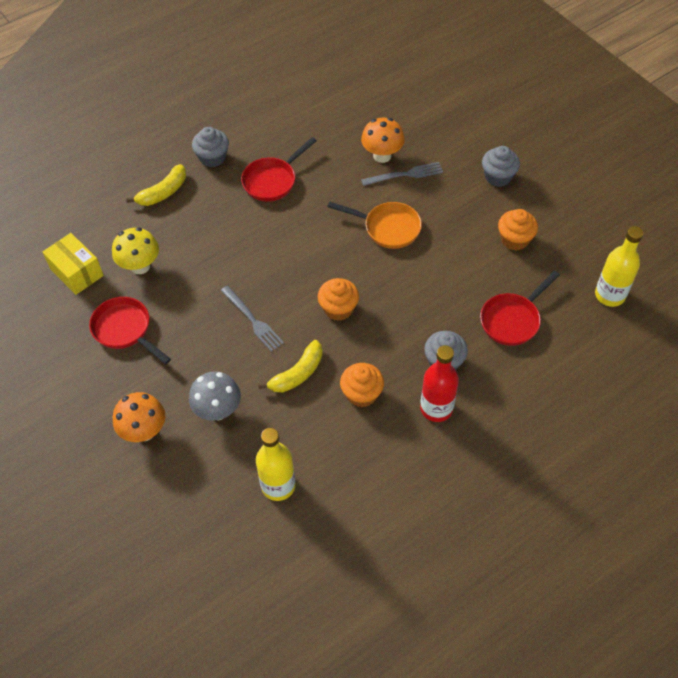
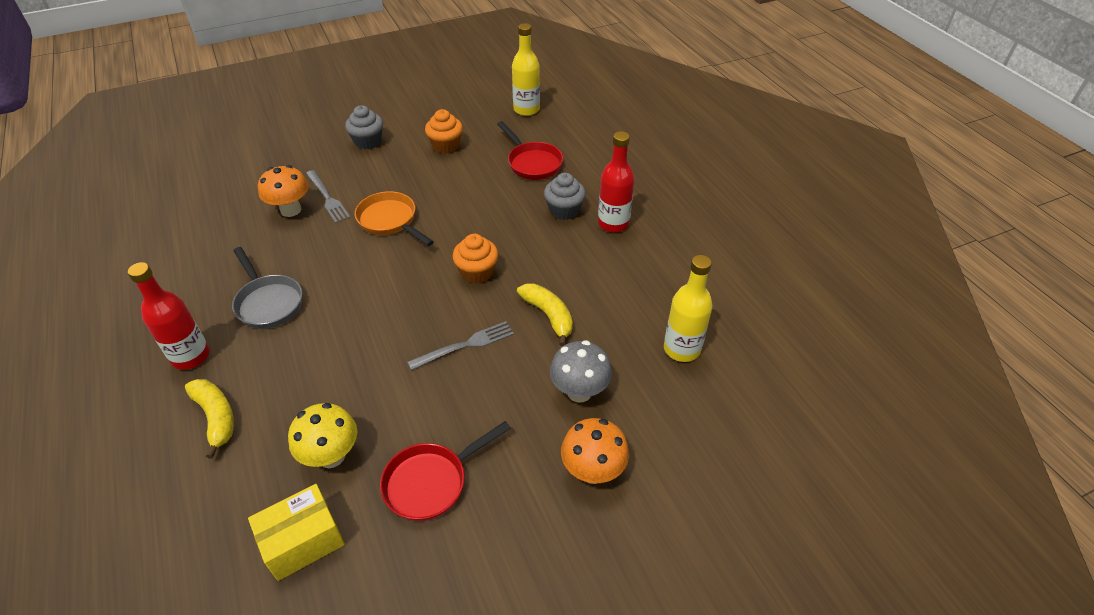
camera: 80 degrees left, 10 degrees down
(213, 158) = (191, 356): grey cupcake -> red bottle
(272, 181) = (268, 302): red pan -> grey pan
(361, 394) = (586, 270): orange cupcake -> none
(388, 228) = (390, 221): orange pan -> orange pan turned 75 degrees counterclockwise
(405, 175) = (327, 198): grey fork -> grey fork turned 150 degrees clockwise

